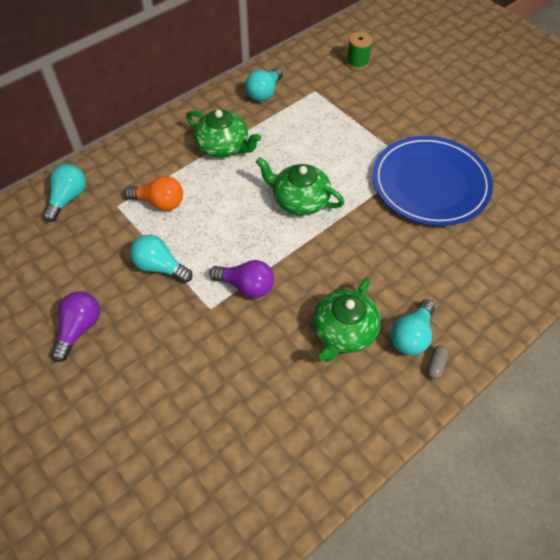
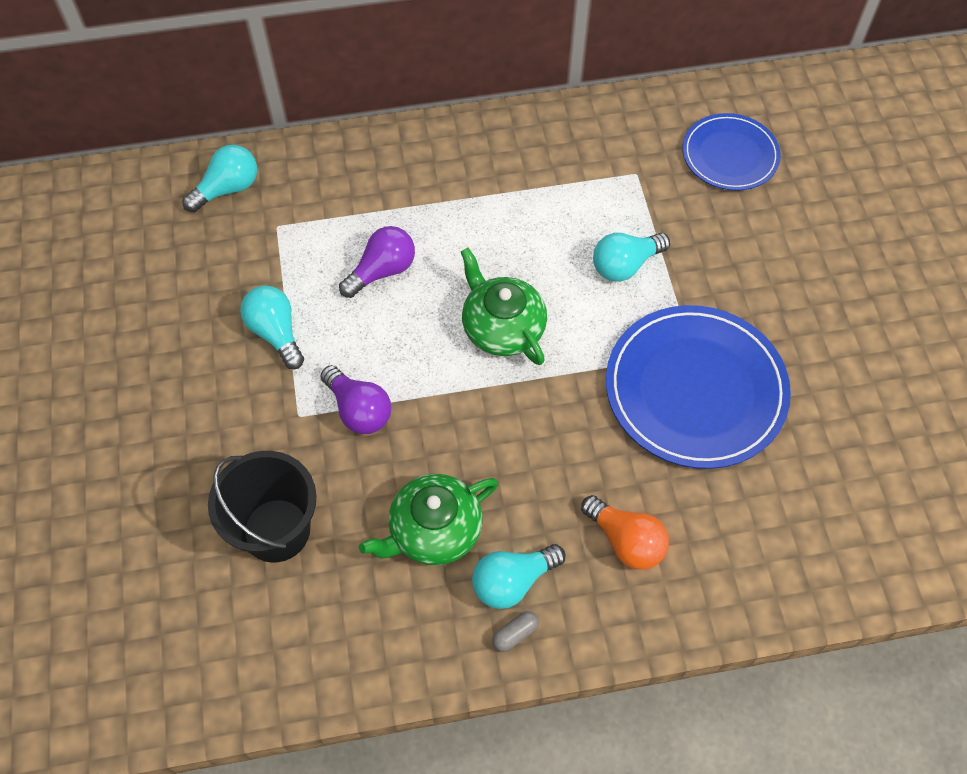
camera: 30 degrees right, 5 degrees up
(79, 329) = (143, 365): purple light bulb -> purple light bulb (382, 271)
(159, 203) = (328, 246): orange light bulb -> orange light bulb (625, 541)
(223, 146) = (457, 203): green teapot -> none
(244, 384) = (276, 530): none -> black bucket
(264, 93) = (565, 146): turquoise light bulb -> turquoise light bulb (625, 265)
(357, 63) = (730, 155): green spool -> blue plate

